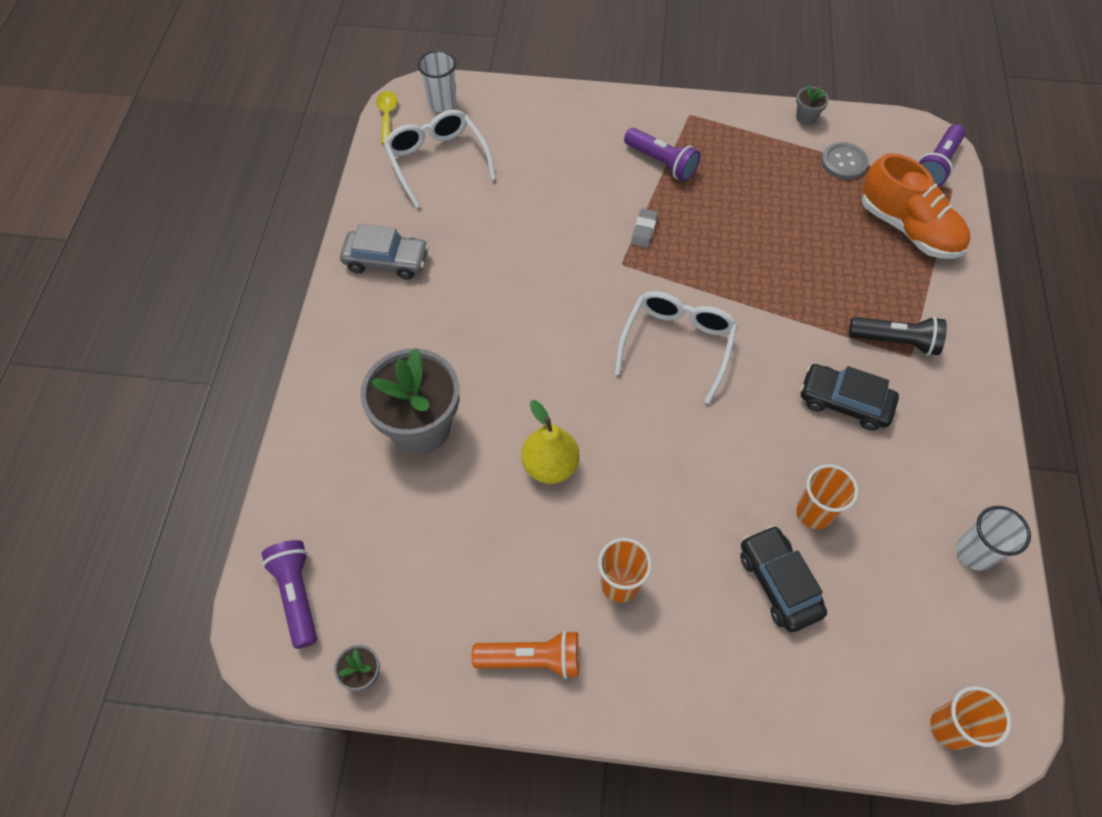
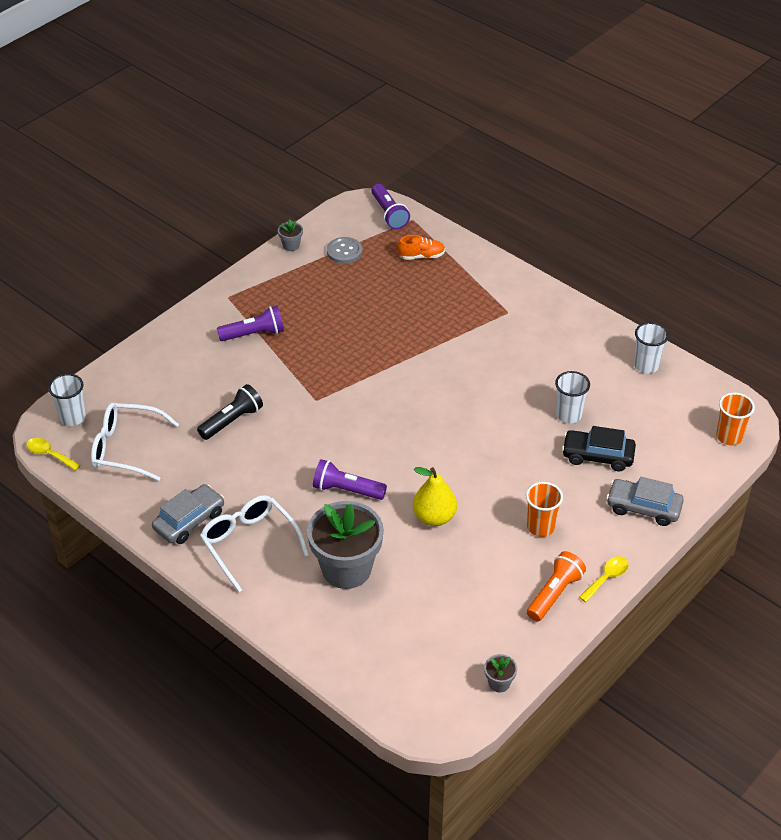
camera: 55 degrees left, 15 degrees down
(297, 595) = (415, 694): purple flashlight -> purple flashlight (346, 490)
(598, 706) = (606, 578): none -> yellow spoon
(644, 230) = (301, 374): grey eraser -> none
(677, 344) = (403, 408): white glasses -> white glasses (249, 544)
(741, 686) = (643, 508): none -> grey car
(814, 512) = (568, 415): orange cup -> white cup
(844, 402) = (512, 359): black car -> none
(895, 341) = (492, 312): black flashlight -> black flashlight (232, 421)
(908, 228) = (422, 256): orange shoe -> orange shoe, size x0.52

